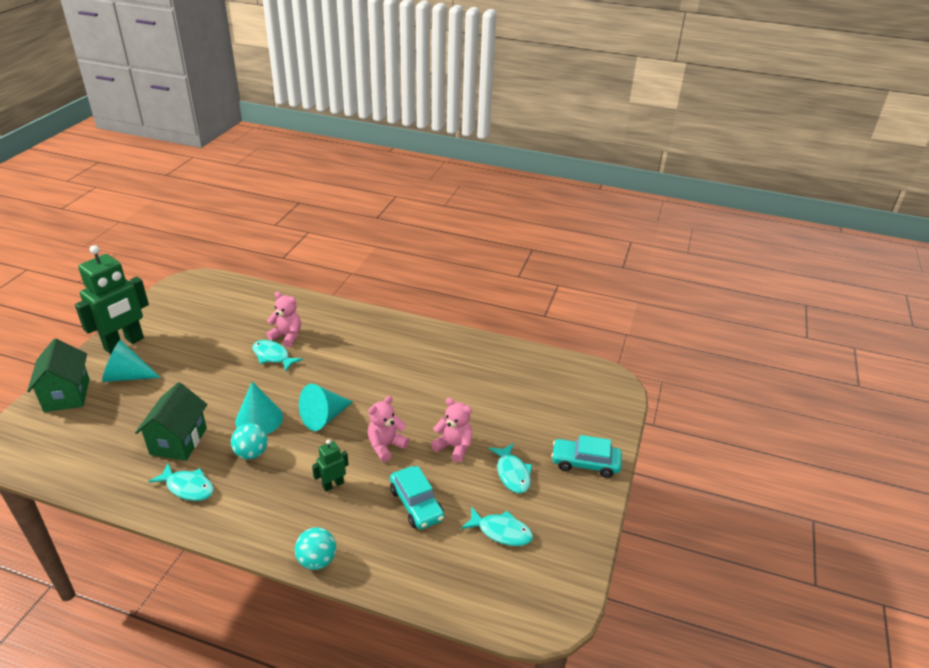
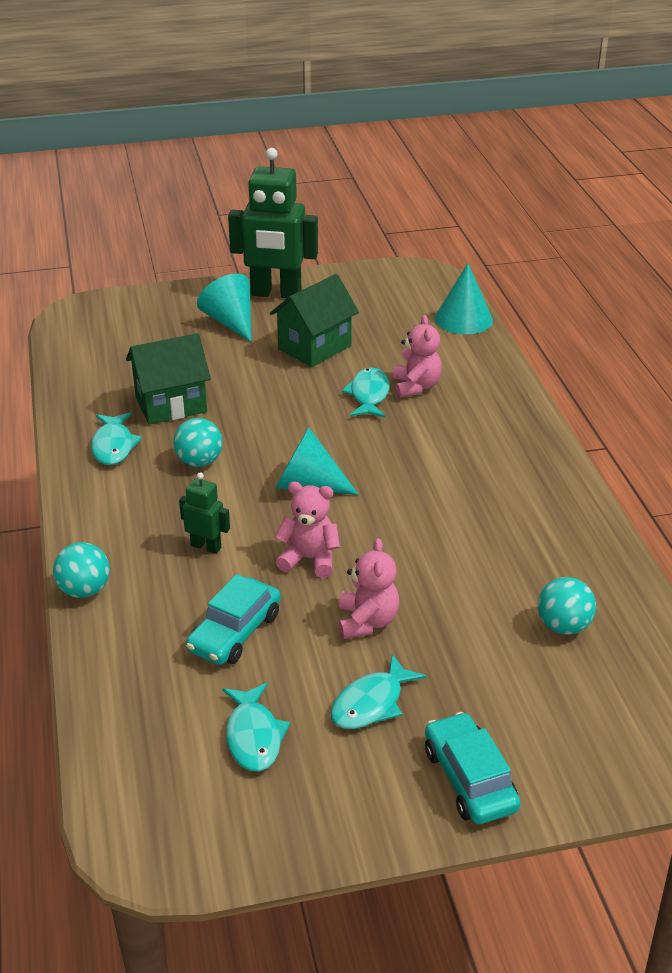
camera: 60 degrees right, 0 degrees up
(67, 395) = (169, 305): green house -> green house (314, 347)
(259, 419) = (256, 439): turquoise cone -> turquoise cone (463, 319)
(514, 382) = (563, 626): none -> turquoise ball

